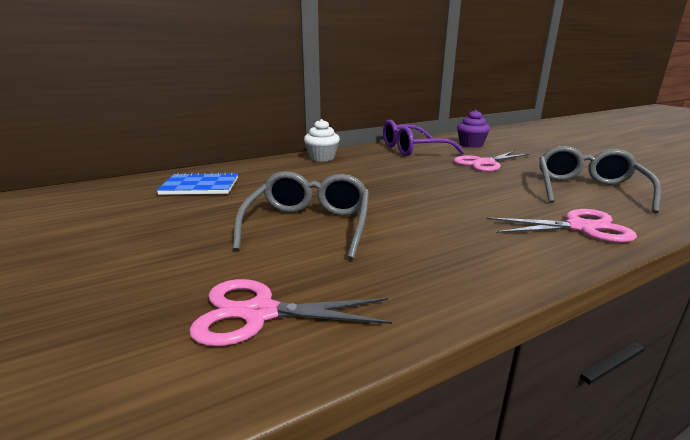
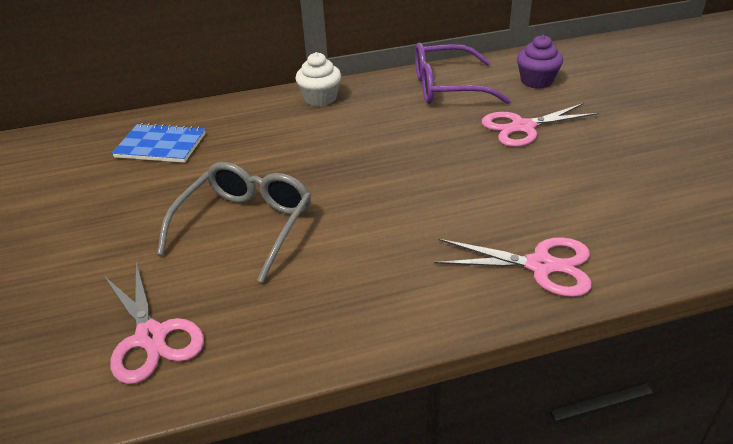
camera: 15 degrees right, 15 degrees up
(259, 313) = (151, 337): pink scissors -> pink scissors turned 135 degrees counterclockwise
(587, 190) = (615, 197): grey glasses -> none

